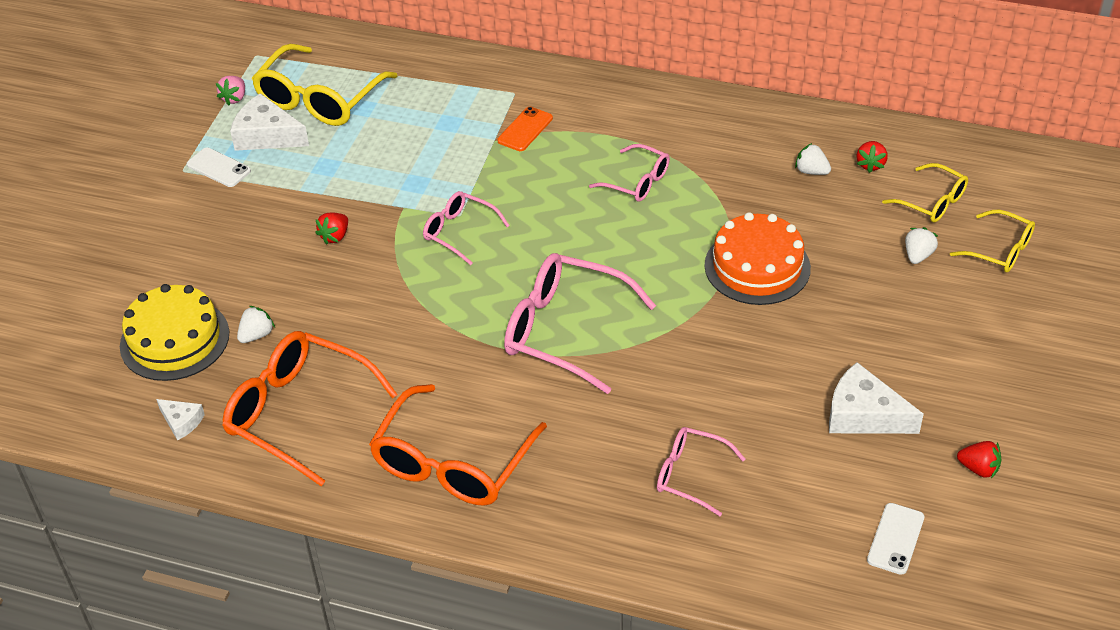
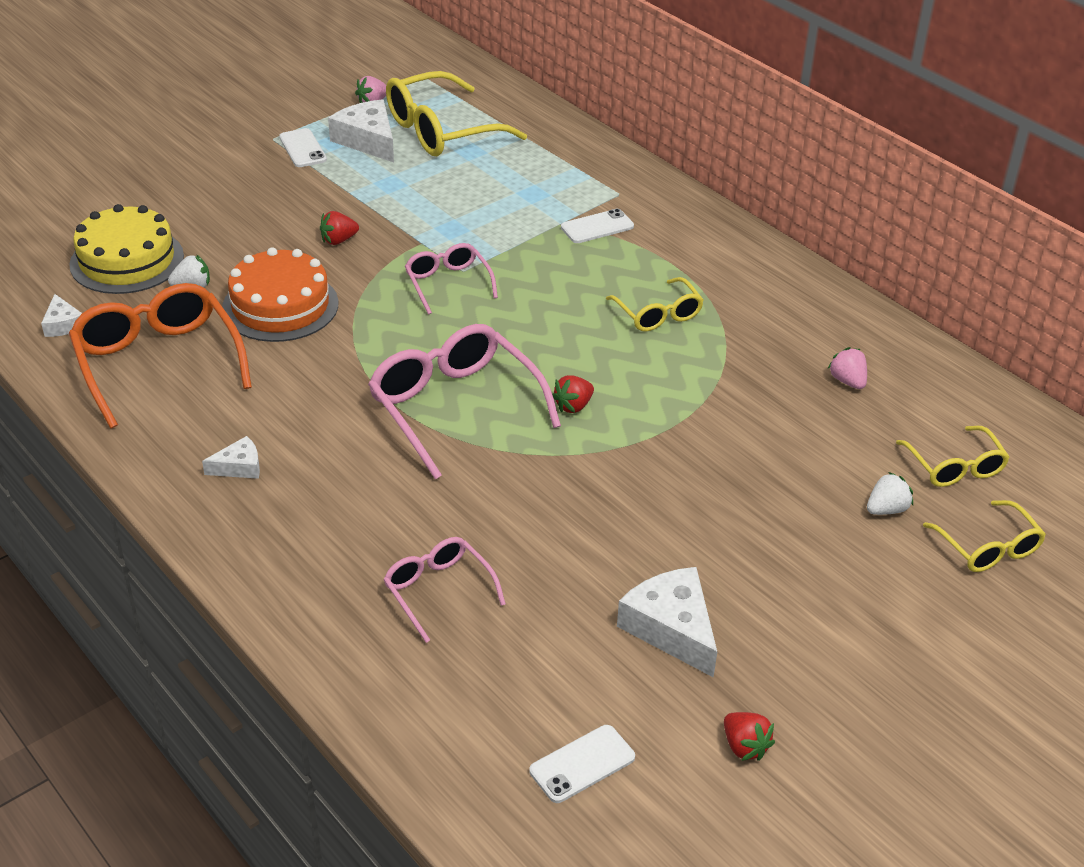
camera: 30 degrees right, 5 degrees down
(453, 462) = (239, 467): orange glasses -> white cheese
(525, 129) = (597, 227): orange phone -> white phone
(636, 181) = (657, 314): pink glasses -> yellow glasses
(757, 266) = (701, 440): orange cake -> orange cake (280, 306)
(811, 171) = (847, 381): white strawberry -> pink strawberry
(870, 164) = (919, 403): red strawberry -> red strawberry (573, 406)

